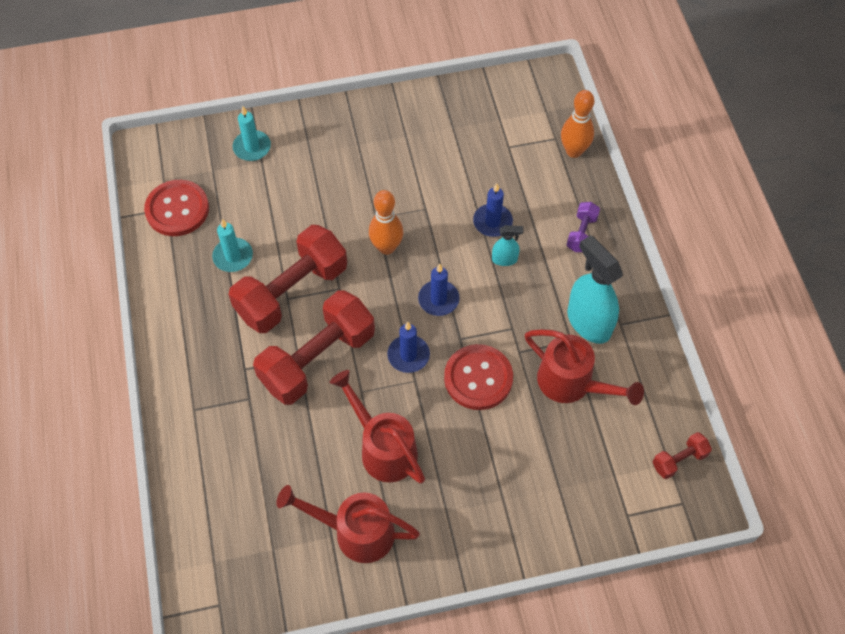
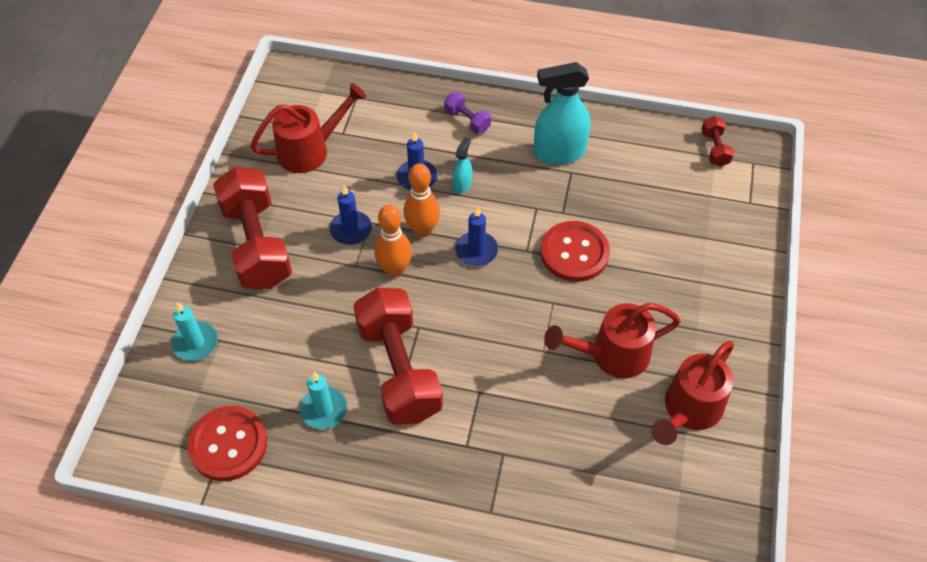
camera: 65 degrees left, 5 degrees down
(317, 359) = (489, 375): red dumbbell -> red dumbbell (257, 244)
(408, 355) = (523, 297): blue candle -> blue candle (351, 229)
(572, 384) = (612, 188): red watering can -> red watering can (310, 150)
(574, 151) = (379, 90): orange bowling pin -> orange bowling pin (422, 230)

